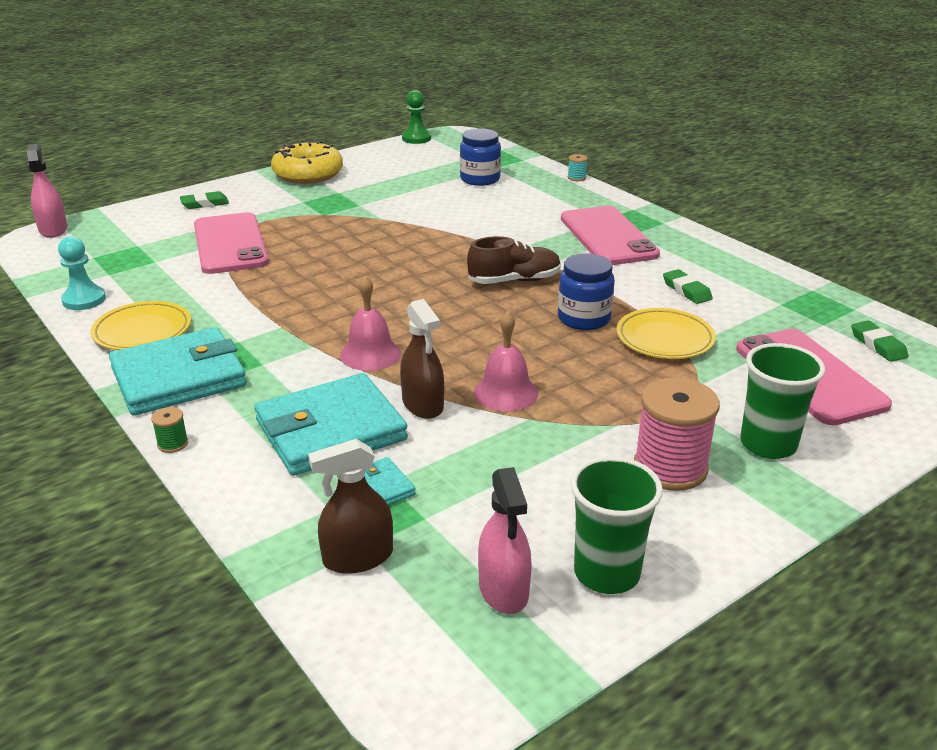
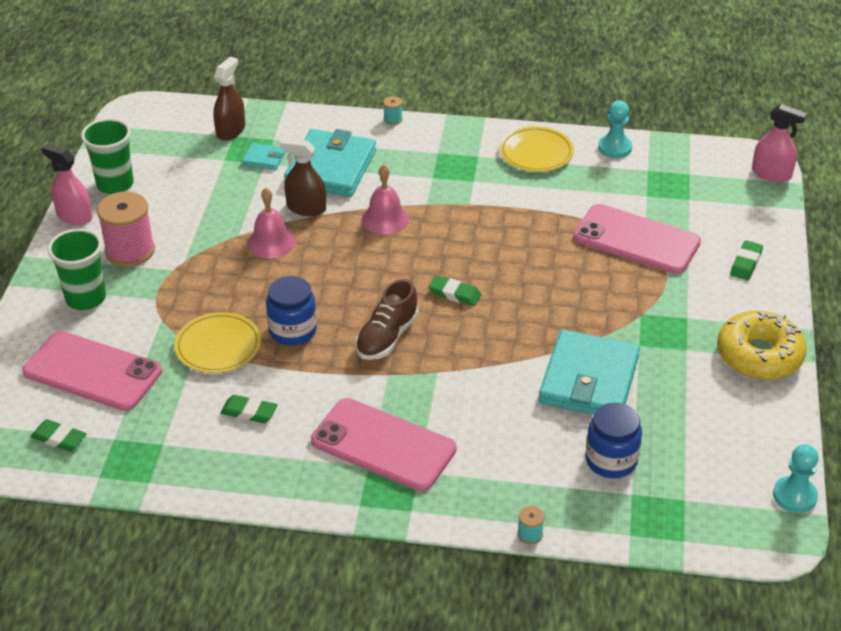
camera: 135 degrees right, 10 degrees up
(173, 444) = (393, 119): green spool -> turquoise spool
(179, 377) = (458, 145): turquoise wallet -> turquoise wallet (589, 380)
(416, 138) = (794, 496): green pawn -> turquoise pawn
(417, 279) = (454, 294): none -> green eraser
(503, 589) = (153, 154): pink spray bottle -> pink spray bottle (74, 216)

